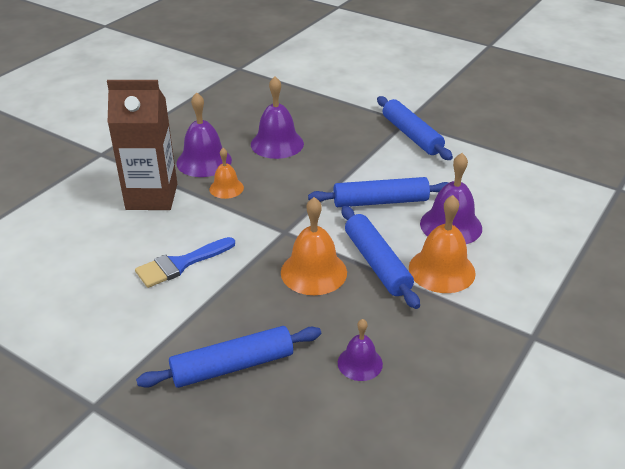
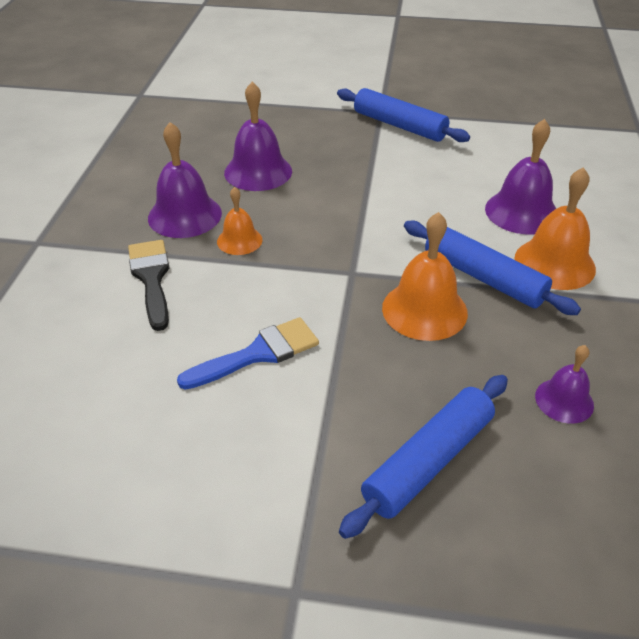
camera: 25 degrees left, 5 degrees up
(152, 197) = (151, 278): brown carton -> black brush
(180, 264) = (258, 353): blue brush -> blue brush turned 150 degrees counterclockwise
(380, 201) = (428, 206): blue rolling pin -> none

